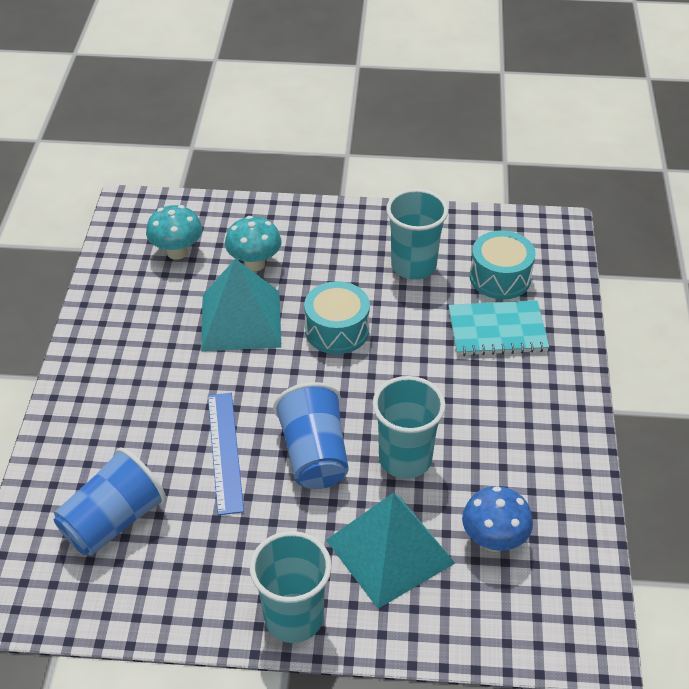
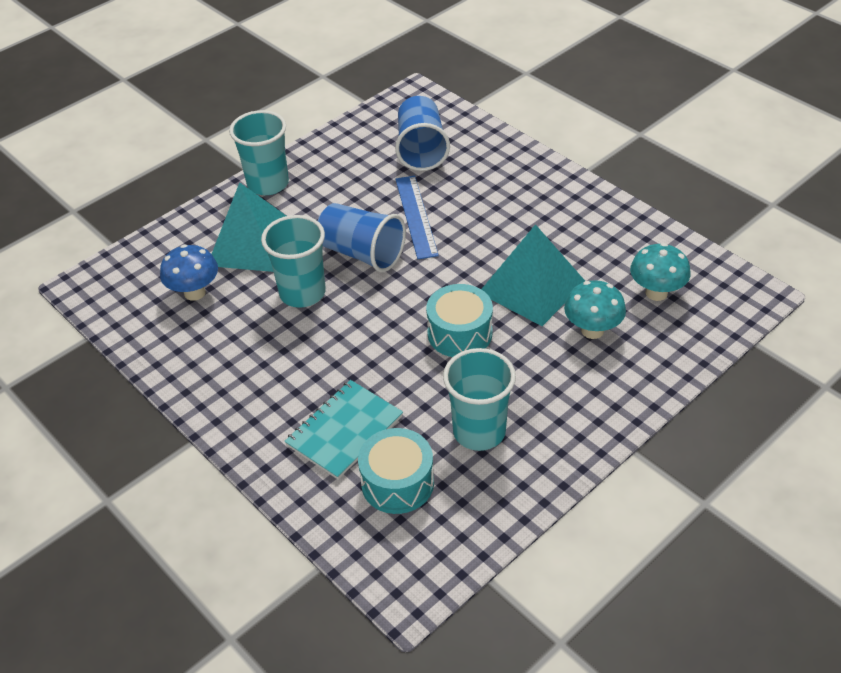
camera: 135 degrees right, 0 degrees up
(225, 451) = (416, 216): blue ruler -> blue ruler turned 45 degrees clockwise

